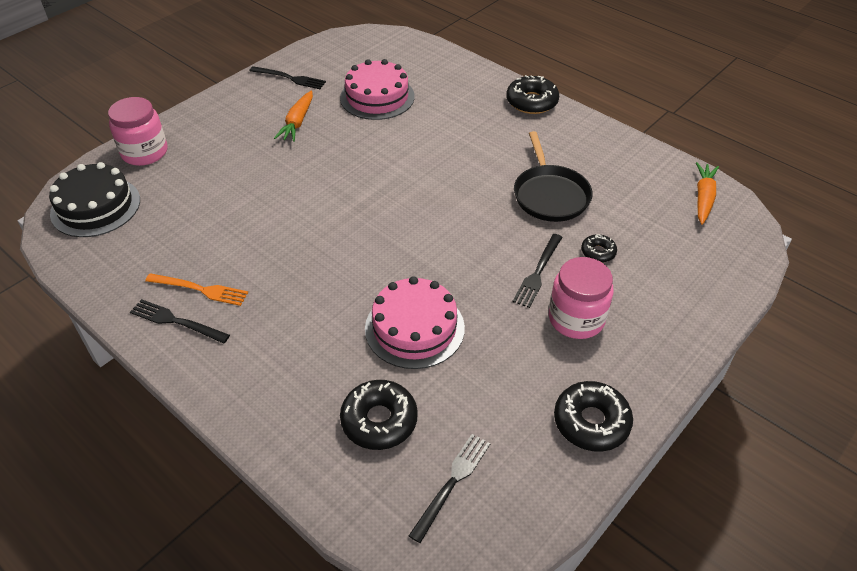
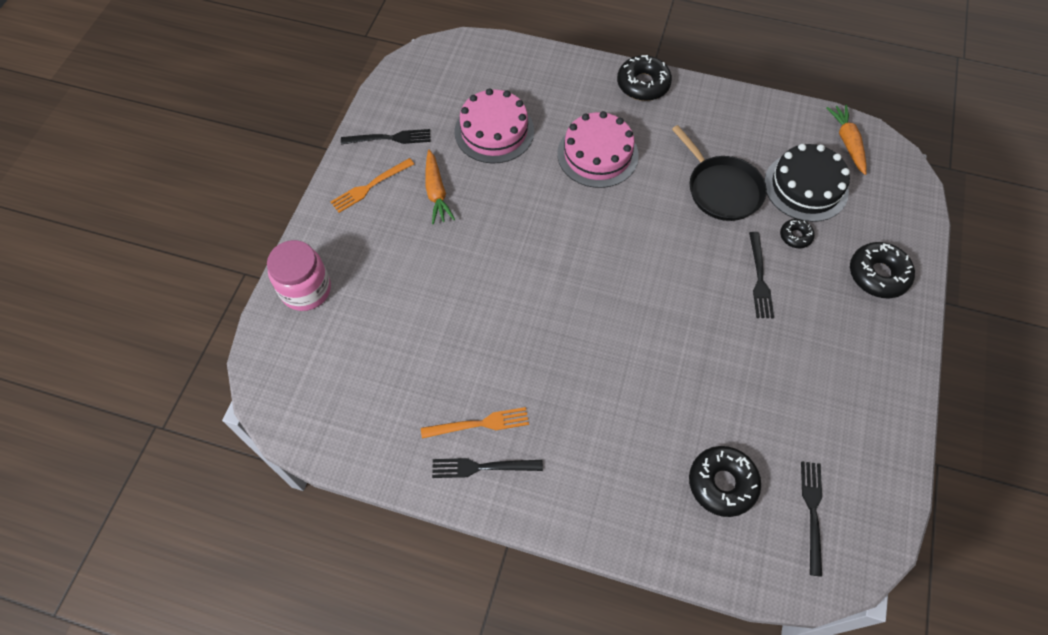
camera: 25 degrees left, 15 degrees up
(95, 206) = (305, 375): black cake -> black cake (806, 187)
(249, 103) = (370, 186): none -> orange fork
(414, 328) = (693, 380): pink cake -> pink cake (597, 154)
(576, 318) = (816, 313): pink jar -> none
(591, 422) = (881, 407): black donut -> black donut (878, 275)

